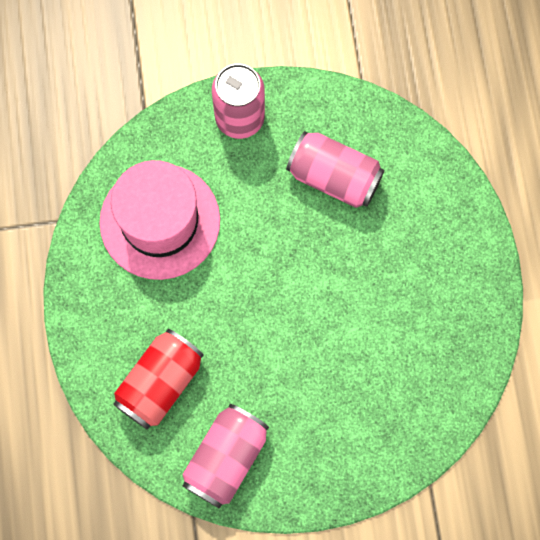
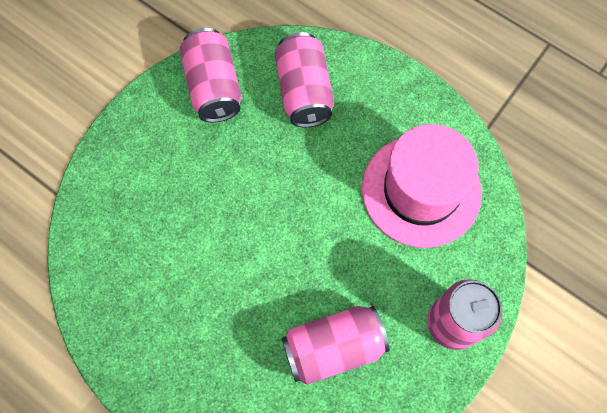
camera: 135 degrees right, 5 degrees down
(160, 383) = (304, 91): red can -> pink can

